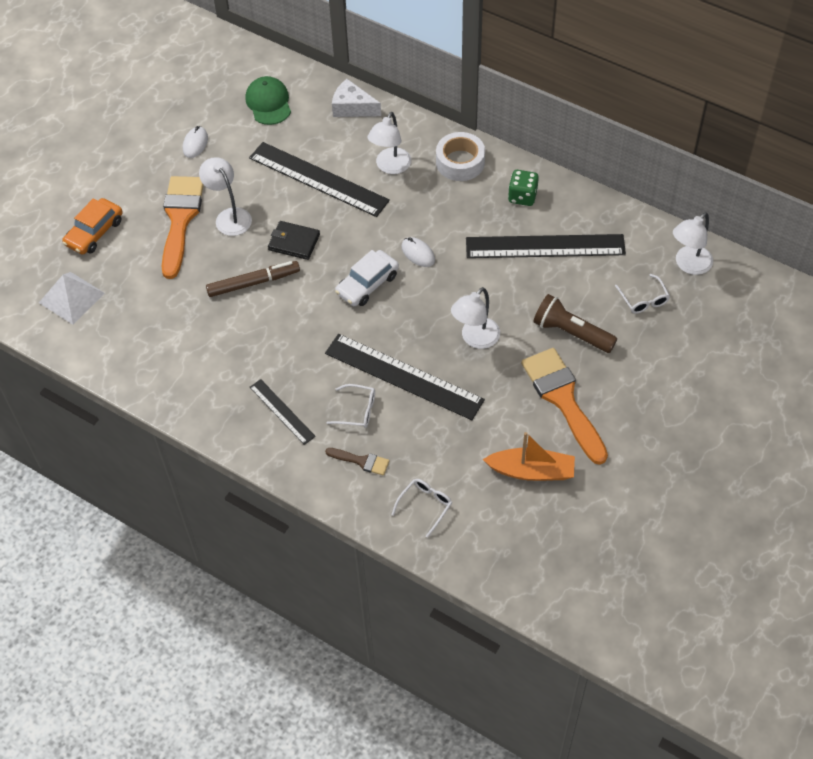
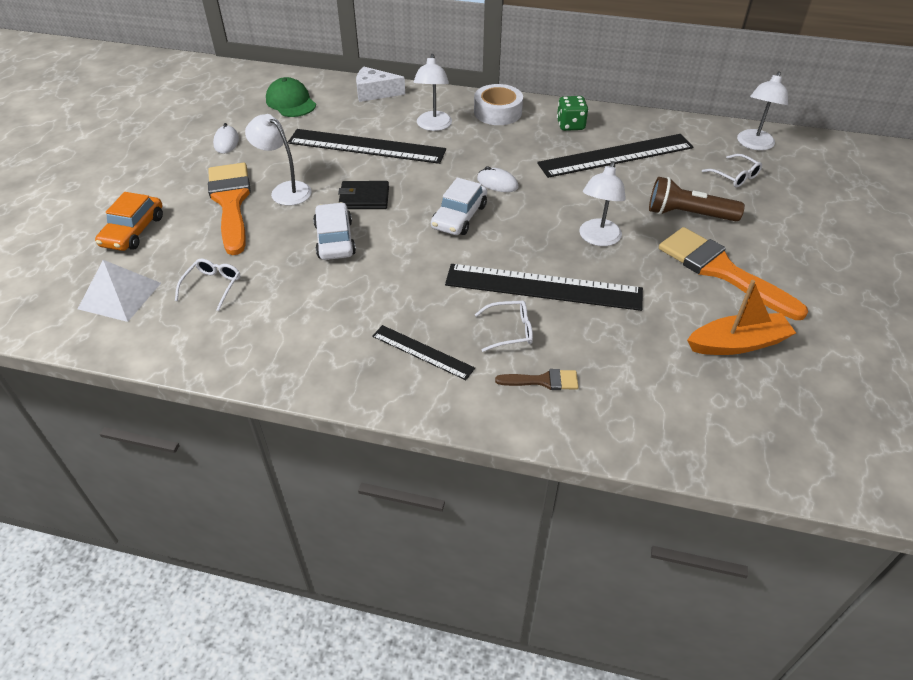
camera: 20 degrees left, 10 degrees down
(253, 283) = (335, 239): brown marker -> white car
(425, 506) = (645, 410): white glasses -> white glasses (212, 286)

